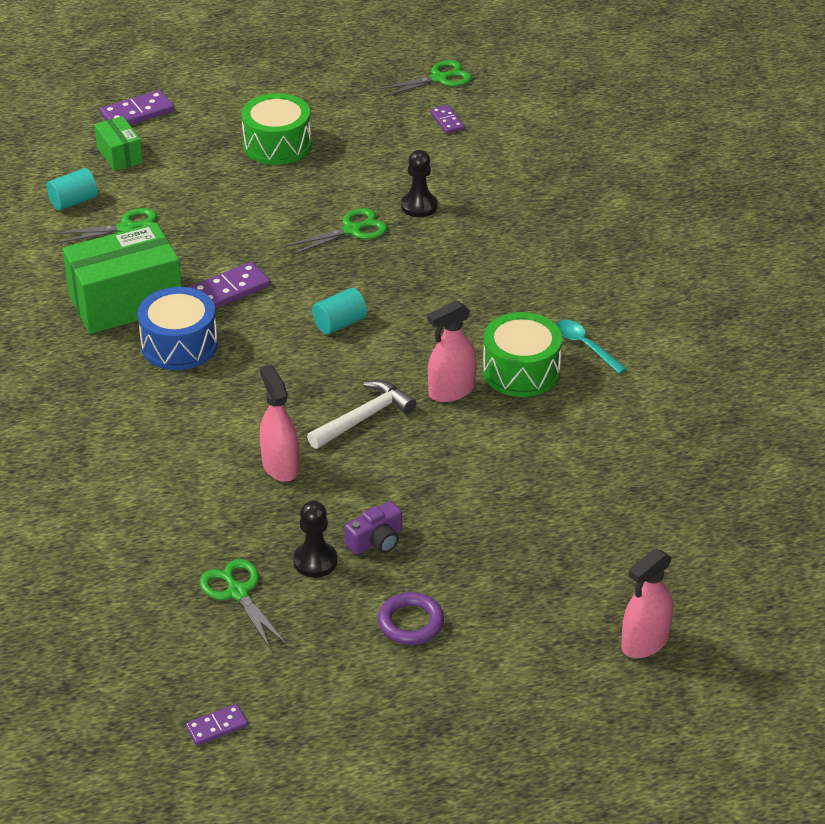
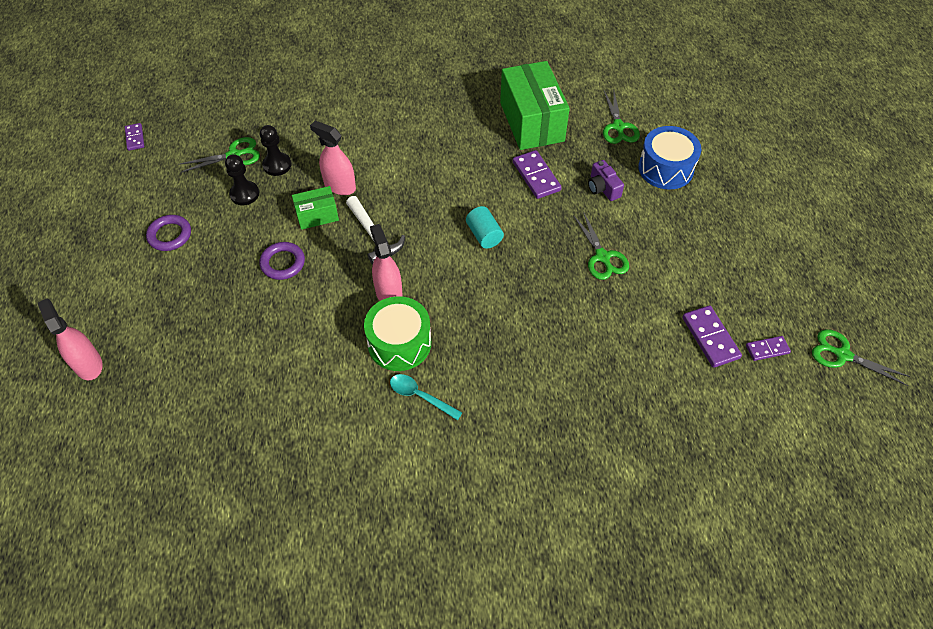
camera: 100 degrees right, 15 degrees up
(73, 201) = (654, 101): turquoise cylinder -> none
(119, 155) = (712, 127): green box -> green box (317, 215)
(137, 113) = (771, 140): purple domino -> purple domino (710, 338)
(179, 345) = (479, 145): blue drum -> blue drum (665, 168)
(277, 145) = (727, 222): green drum -> none
(280, 466) = (339, 186): pink spray bottle -> pink spray bottle turned 135 degrees counterclockwise
(376, 541) = (250, 227): purple camera -> purple camera (603, 188)
(419, 206) = (632, 307): black pawn -> black pawn (277, 165)
(430, 494) = (283, 263): none -> purple ring
(439, 78) = (842, 355): green scissors -> green scissors turned 135 degrees clockwise
(585, 346) = (420, 396): turquoise spoon -> turquoise spoon turned 120 degrees counterclockwise

